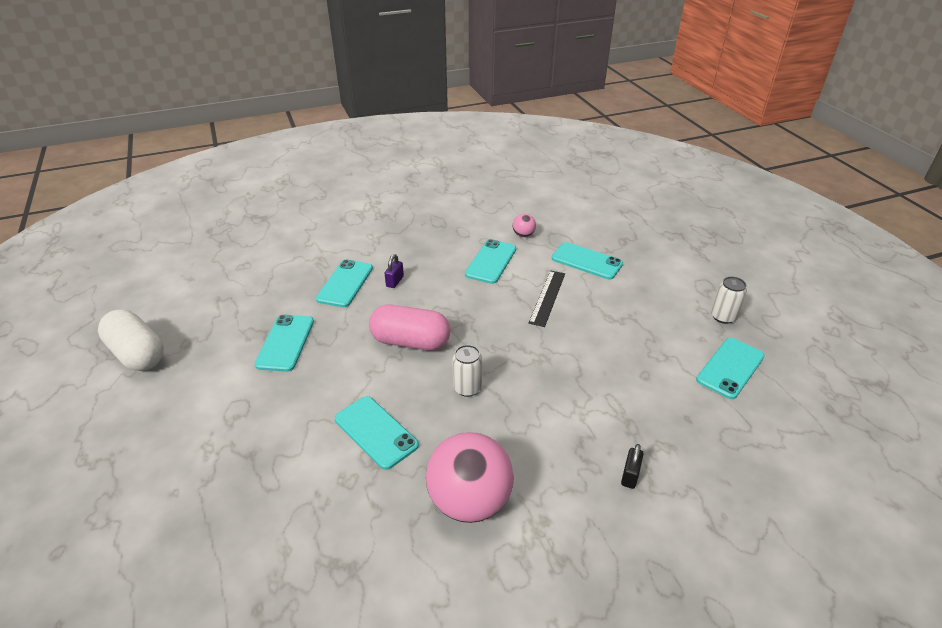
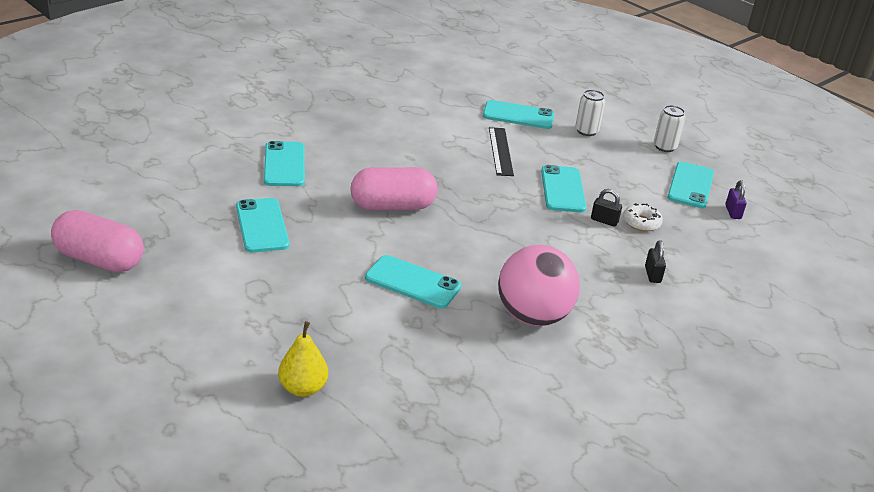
camera: 25 degrees left, 5 degrees down
(137, 354) = (99, 260): white capsule -> pink capsule
(197, 536) = (303, 388): none -> yellow pear
(395, 281) = (337, 156): purple padlock -> purple padlock (733, 212)
(467, 388) = (474, 235): white can -> white can (586, 131)
(491, 262) = (425, 126): turquoise phone -> turquoise phone (563, 189)
(523, 235) = (441, 98): pink ball -> none
(610, 395) = (604, 221): none -> black padlock
(650, 405) = (641, 222): none -> white donut

